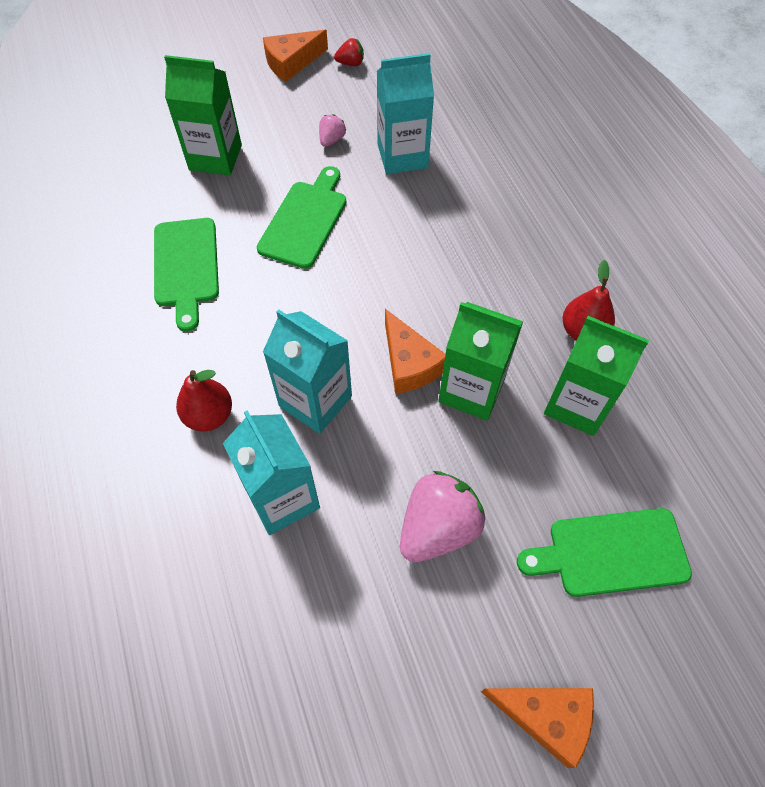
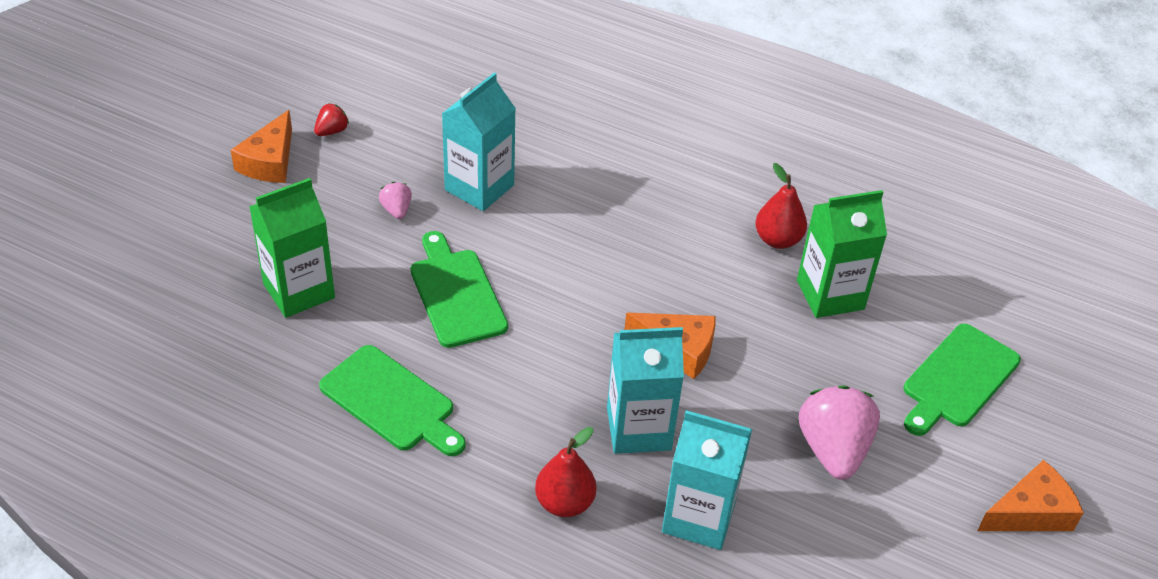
camera: 45 degrees left, 15 degrees down
(471, 390) = (747, 337): green carton -> none

